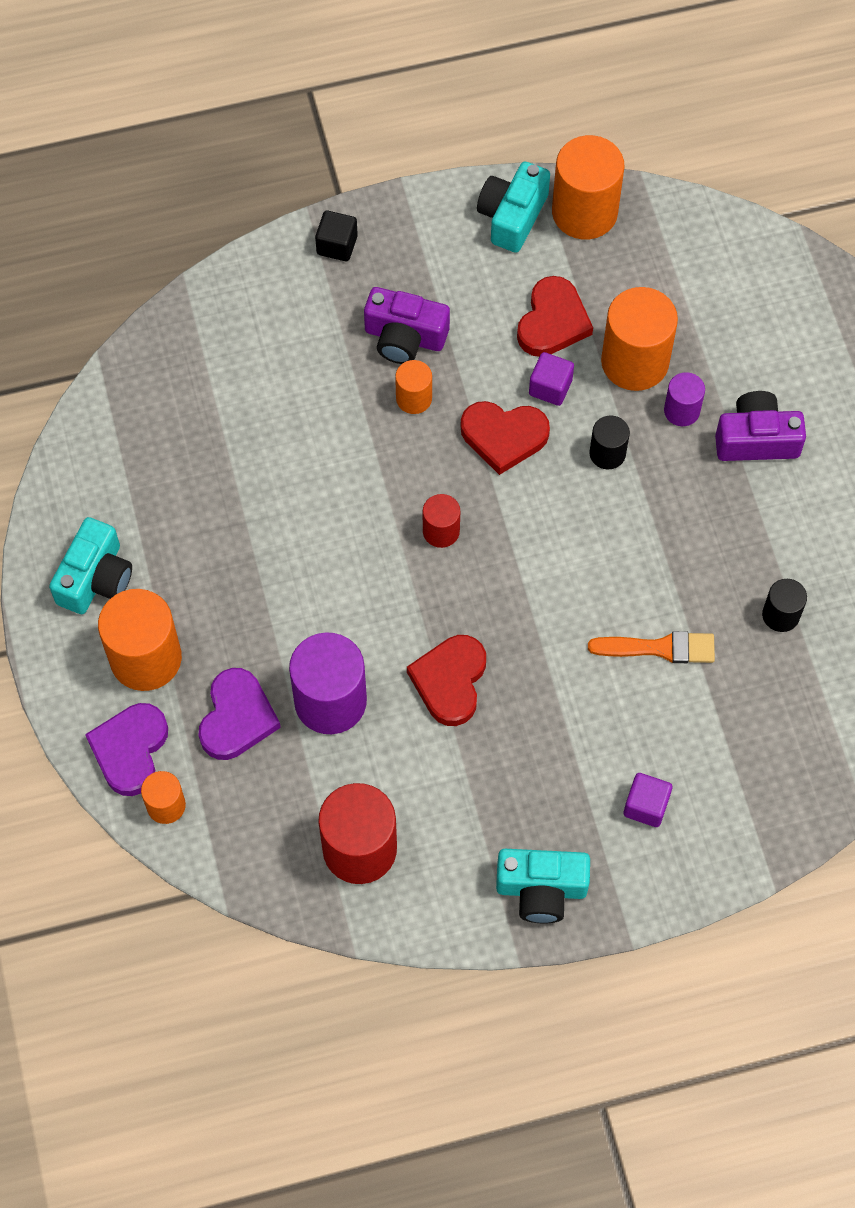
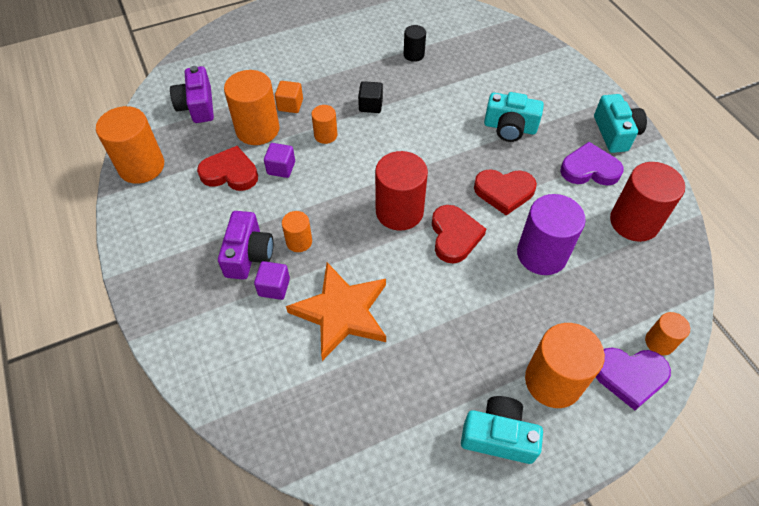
camera: 100 degrees left, 10 degrees down
(237, 717) = (575, 309): purple heart -> purple heart (589, 169)
(294, 436) = (341, 312): none -> orange star
(337, 245) = (167, 312): black cube -> black cube (370, 105)
(441, 531) = (399, 211): red cylinder -> red cylinder, size x1.89
(504, 436) = (322, 187): red heart -> red heart (454, 236)
(512, 216) = (143, 205): turquoise camera -> turquoise camera (510, 128)
(607, 453) = (325, 135): black cylinder -> orange cylinder
(646, 806) = (546, 96): purple cube -> purple cube (274, 287)
(659, 648) = (449, 100): orange brush -> none
(681, 410) = (290, 105): purple cylinder -> orange cube
(756, 439) = (305, 72): purple camera -> purple camera (197, 106)

